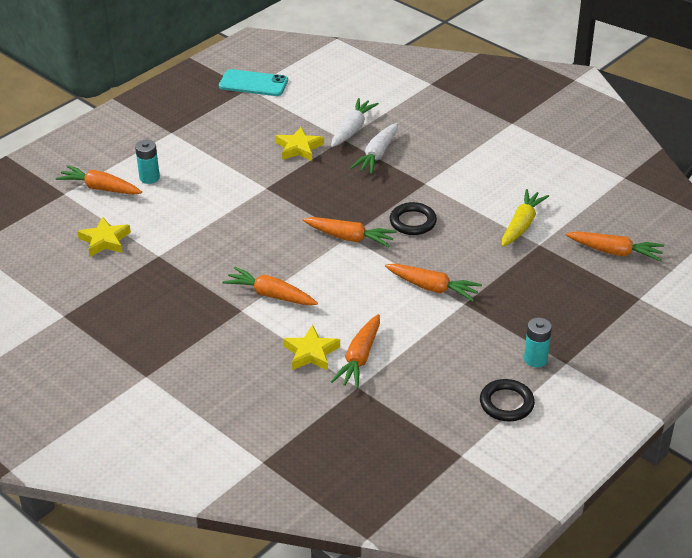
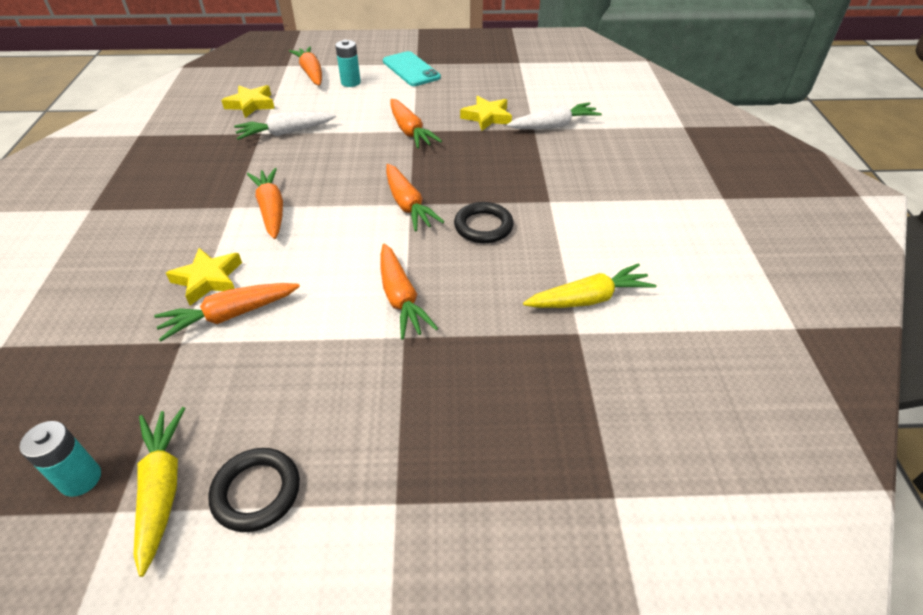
camera: 45 degrees right, 5 degrees up
(253, 83) = (528, 61): turquoise phone -> turquoise phone (411, 69)
(377, 155) = (543, 155): white carrot -> white carrot (285, 132)
(466, 434) = (162, 489): none -> yellow carrot
(535, 359) = (371, 465): turquoise battery -> turquoise battery (80, 479)
(615, 252) = (661, 408): orange carrot -> orange carrot (410, 131)

